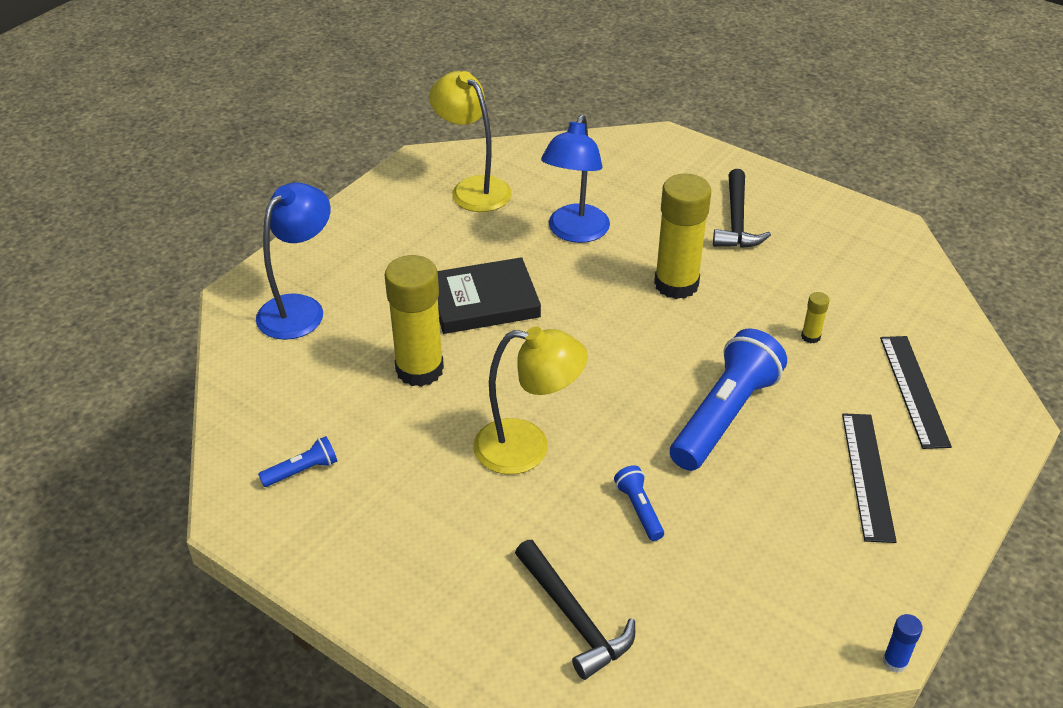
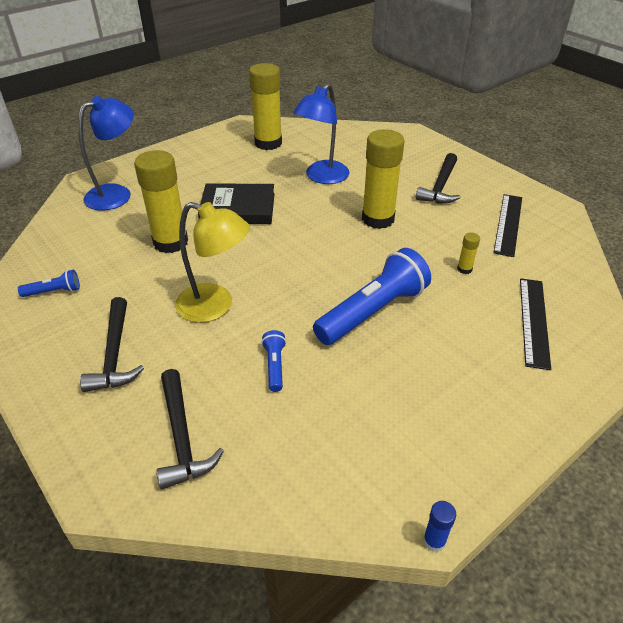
camera: 15 degrees right, 0 degrees up
(435, 537) = (115, 354): none -> black hammer
(473, 188) = (268, 143): yellow lamp -> yellow glue stick
(868, 475) = (470, 378): black ruler -> black ruler (508, 224)

